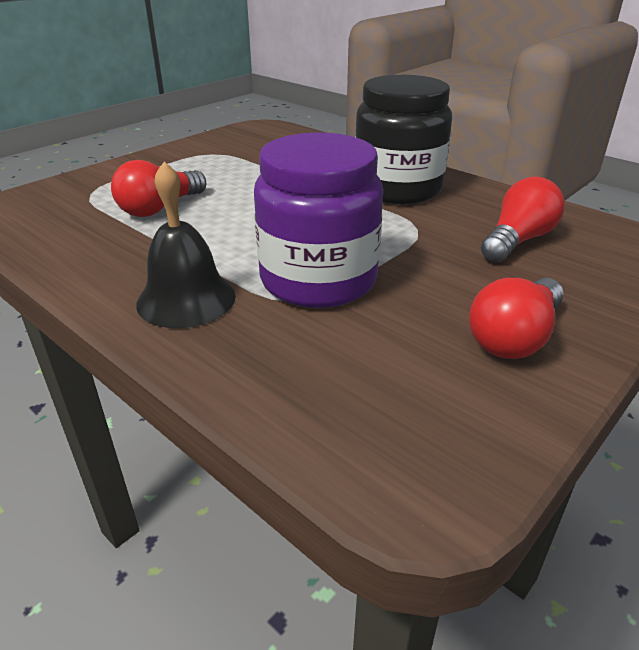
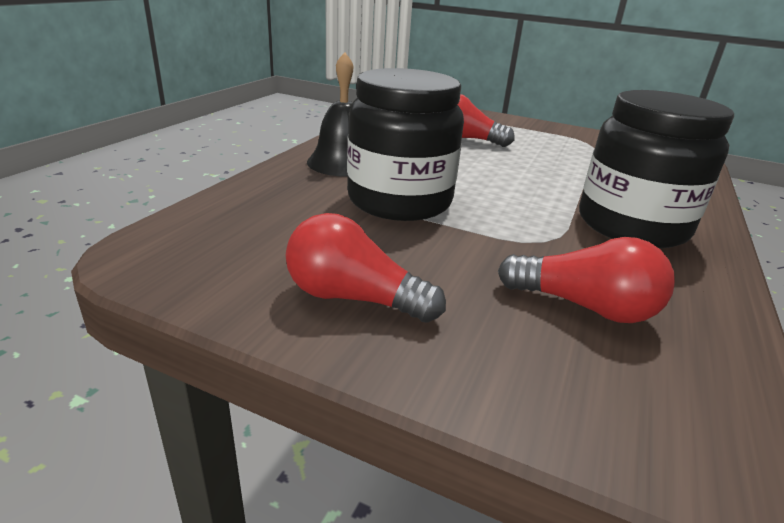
camera: 70 degrees right, 5 degrees down
(318, 280) = (399, 201): purple jar -> black jar

